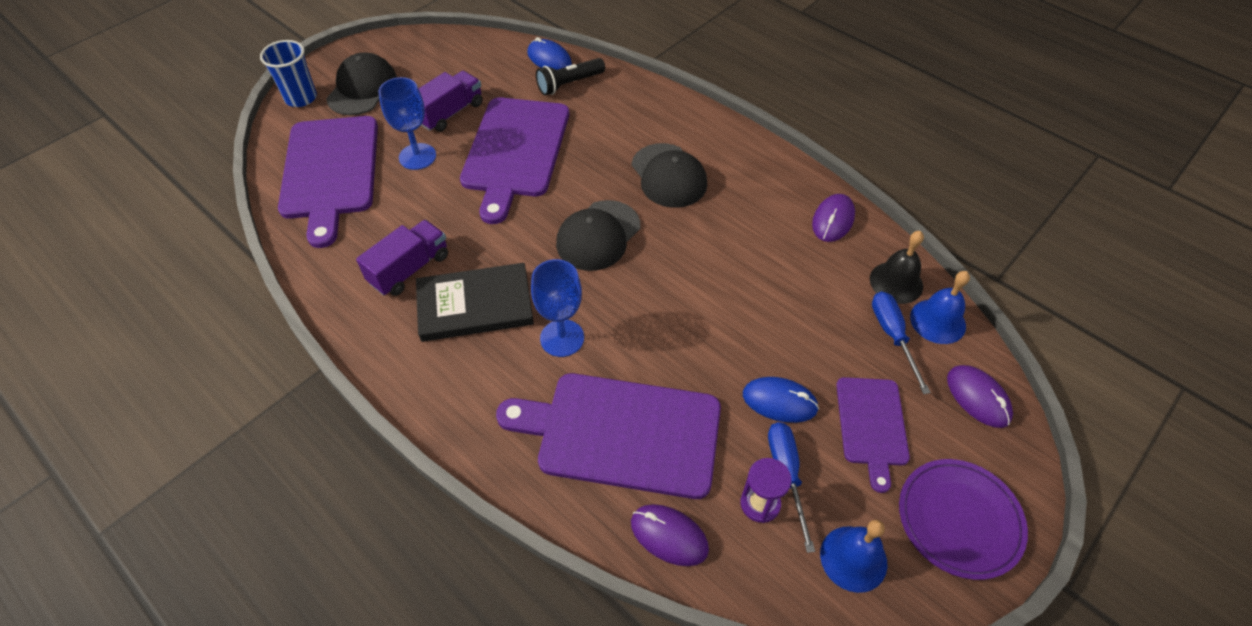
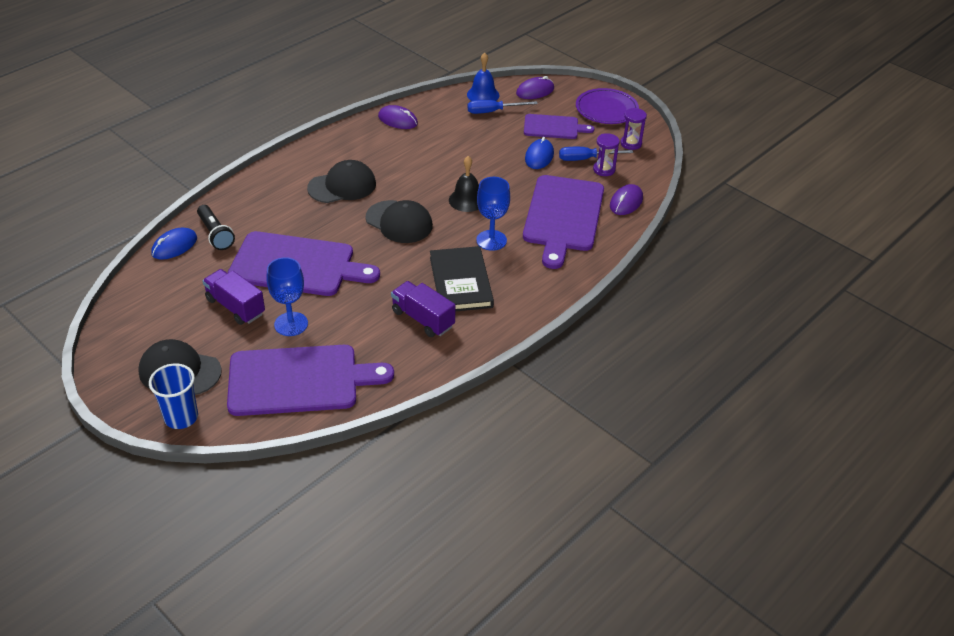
camera: 90 degrees left, 10 degrees down
(853, 558) = (631, 143): blue bell -> purple hourglass
(896, 282) = (453, 104): black bell -> black bell (467, 200)

